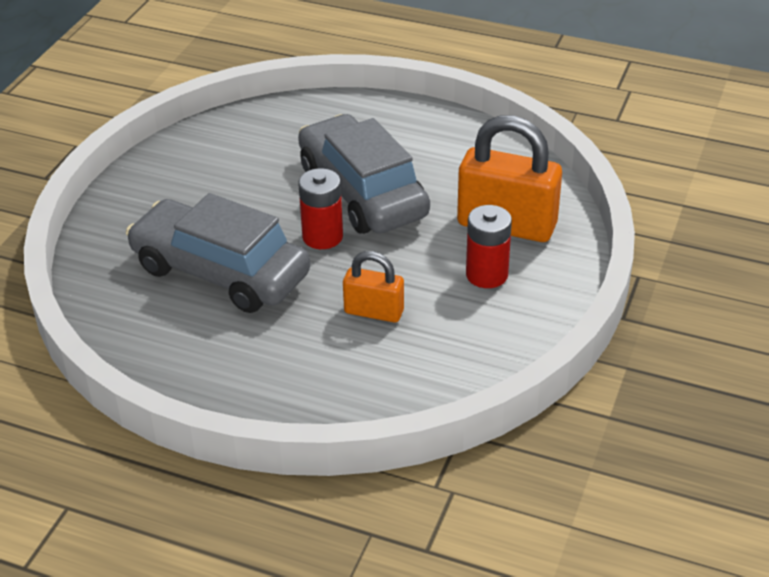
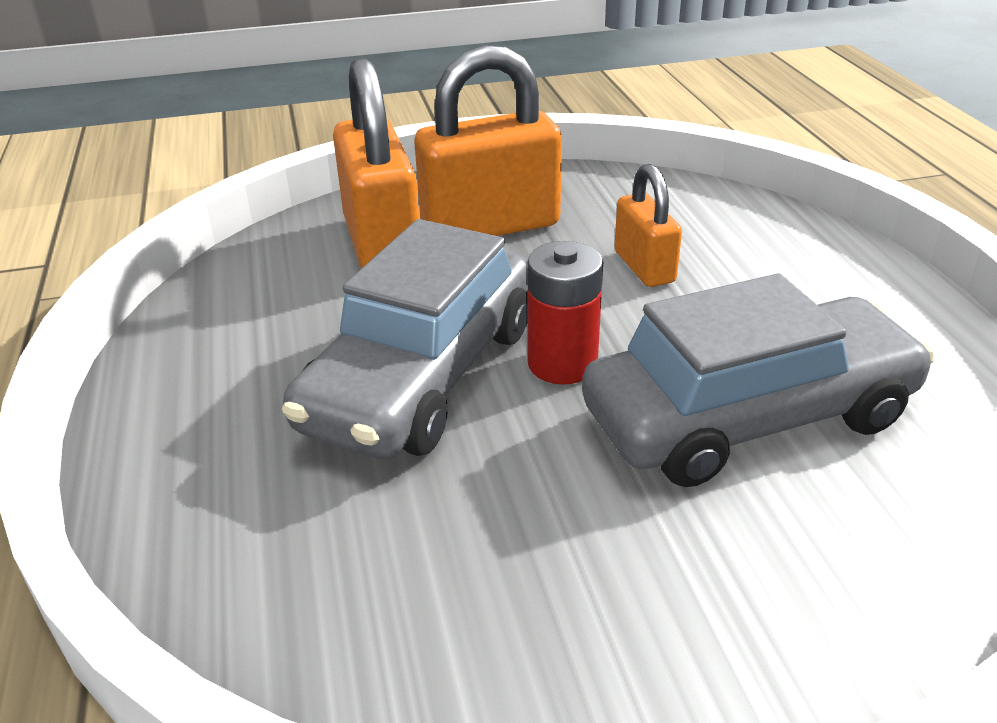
camera: 125 degrees left, 5 degrees down
(220, 271) = (749, 417): grey car -> grey car turned 105 degrees counterclockwise
(486, 275) = (490, 226): red battery -> orange padlock

